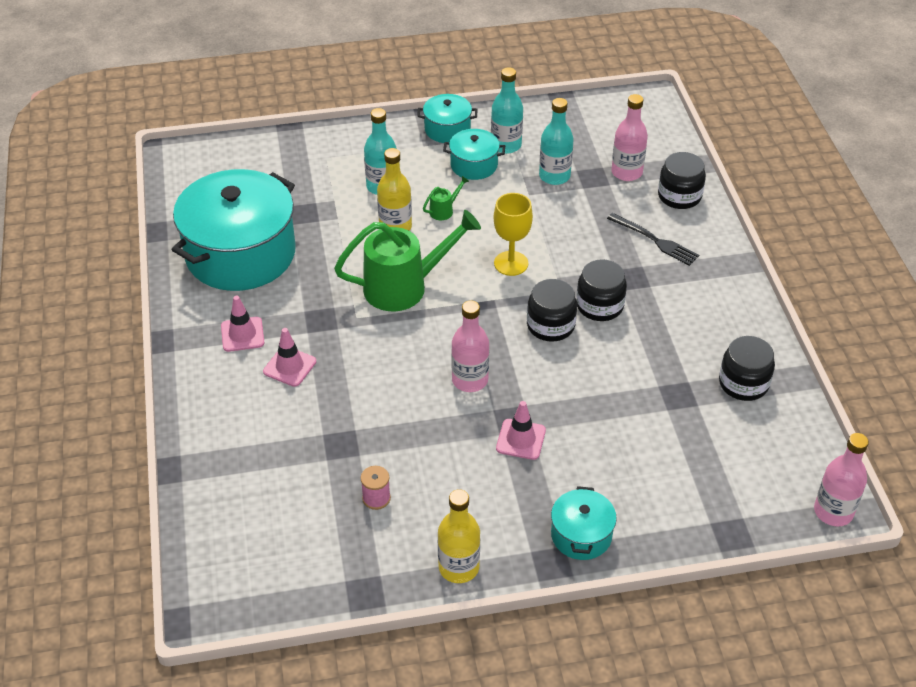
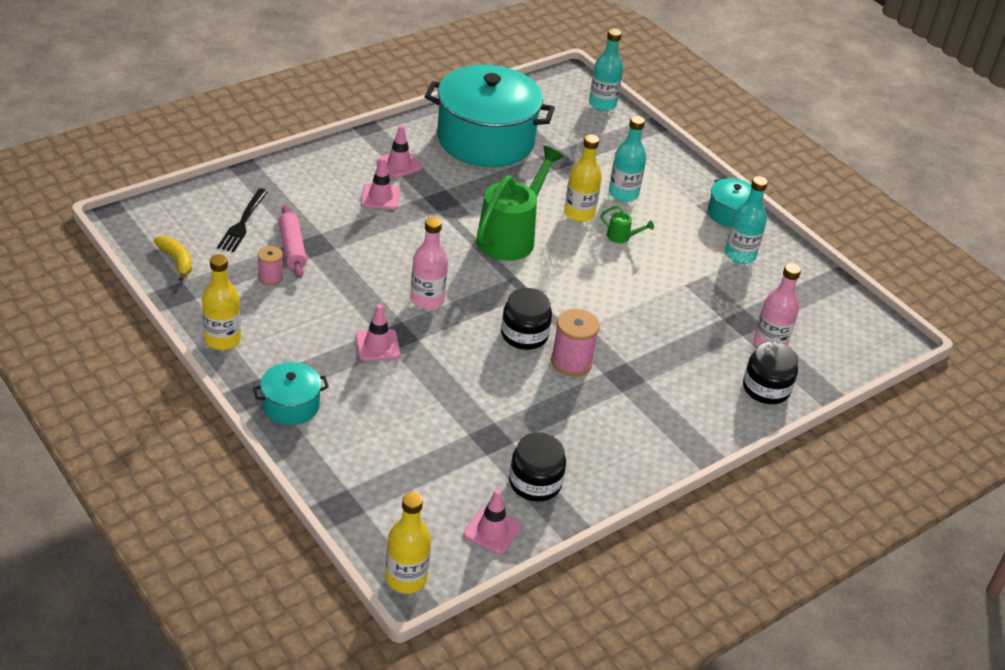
camera: 60 degrees right, 5 degrees down
(307, 577) = (176, 261): none -> yellow banana
(337, 465) = (292, 248): none -> pink rolling pin
(404, 287) = (511, 236): green watering can -> green watering can turned 105 degrees counterclockwise
(474, 165) = (696, 241): turquoise pot -> none
(511, 263) = (585, 293): yellow goblet -> none
(554, 176) = (723, 296): turquoise bottle -> turquoise bottle (602, 104)
(599, 306) = (571, 362): black jar -> pink spool
(656, 241) = (687, 383): black fork -> black fork (242, 223)
(792, 432) = (492, 530): none -> pink traffic cone
(833, 512) = (406, 578): pink bottle -> yellow bottle

